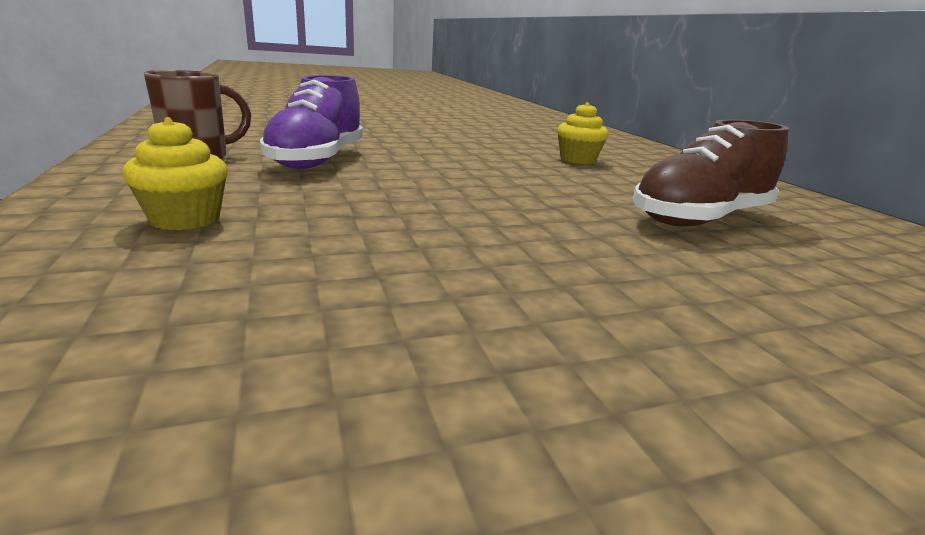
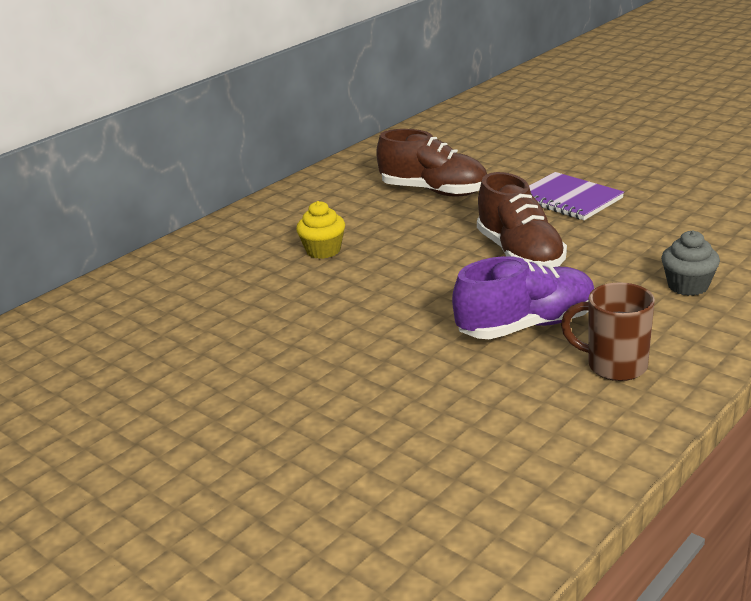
camera: 115 degrees left, 5 degrees up
(185, 219) = (688, 286): yellow cupcake -> grey cupcake
(442, 195) = (520, 254): none -> brown shoe
(571, 271) = (568, 199): none -> purple notebook

